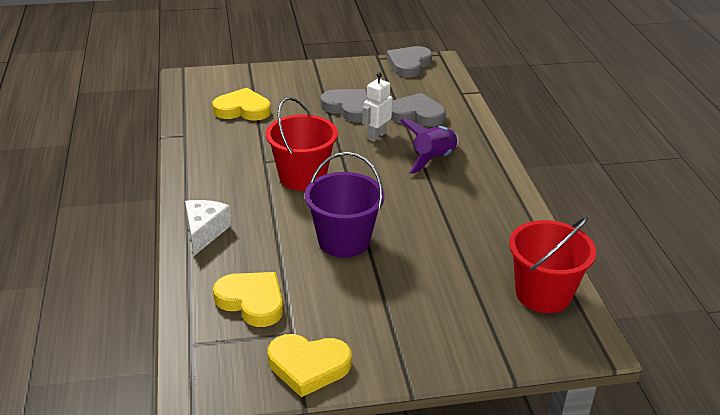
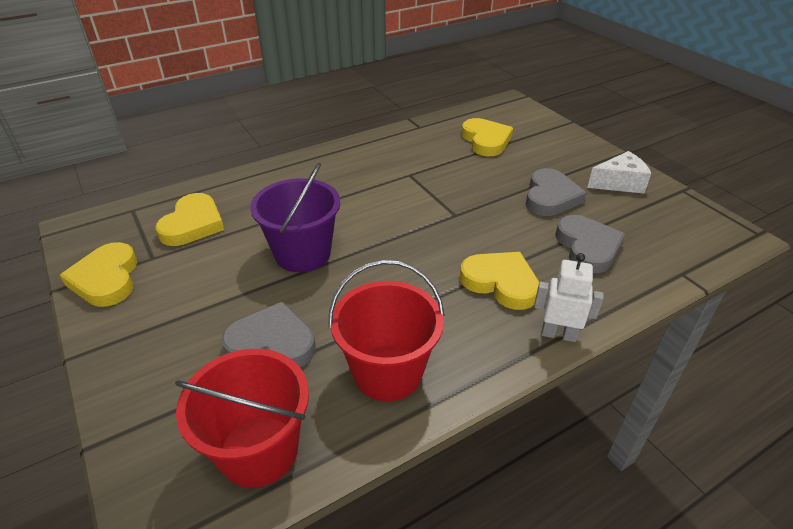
camera: 70 degrees right, 5 degrees up
(205, 232) = (282, 175): white cheese -> white cheese (619, 183)
(302, 177) = (397, 202): red bucket -> red bucket (387, 372)
(376, 136) = (512, 228): white robot -> white robot (558, 334)
(409, 65) = (698, 215): grey heart -> grey heart (272, 343)
(433, 159) = (500, 283): purple rocket -> yellow heart

